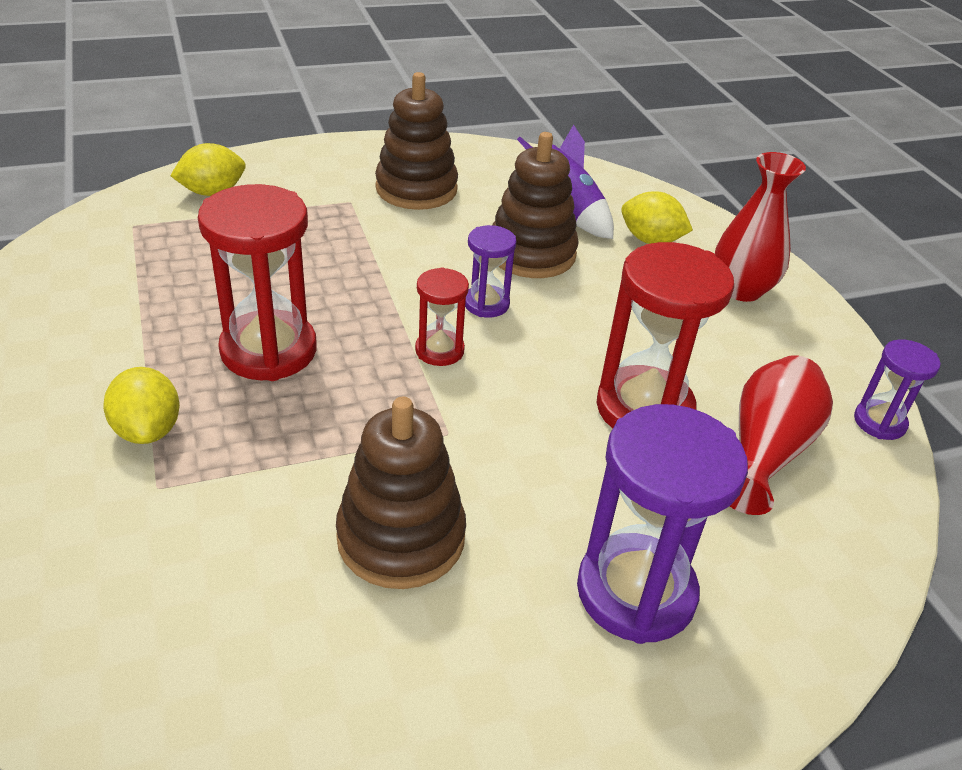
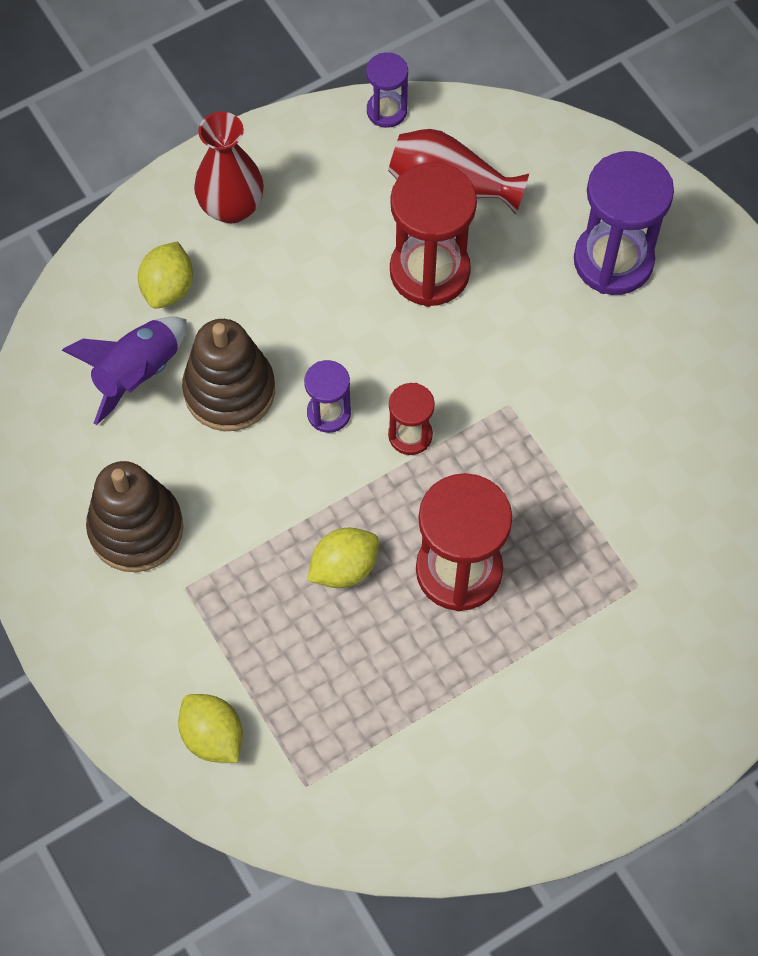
camera: 100 degrees left, 25 degrees up
(148, 430) = (585, 620): yellow lemon -> yellow lemon (344, 568)
(401, 537) = (622, 409): brown stacking toy -> none

